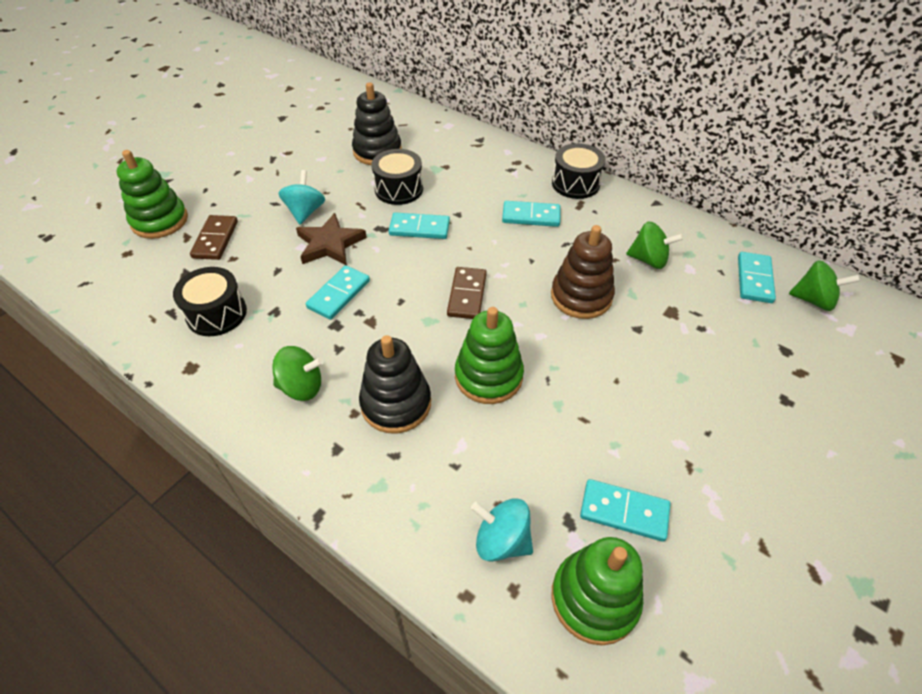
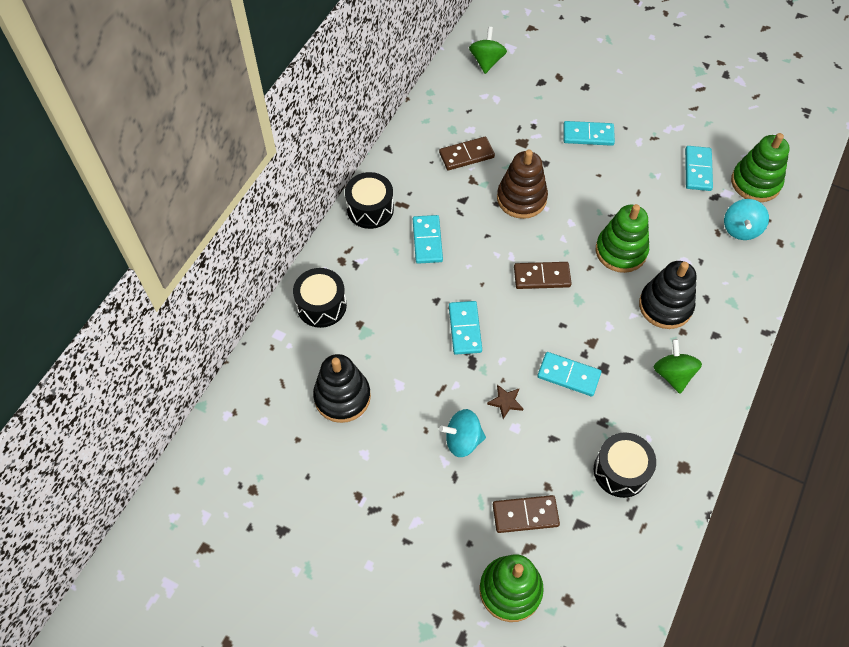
camera: 100 degrees left, 10 degrees up
(330, 244) = (505, 402): brown star -> brown star, size x0.52
(399, 189) = (407, 360): black drum -> black drum (321, 305)
(648, 260) = (466, 155): green spinning top -> brown domino
(754, 279) = (473, 92): turquoise domino -> turquoise domino (588, 135)

